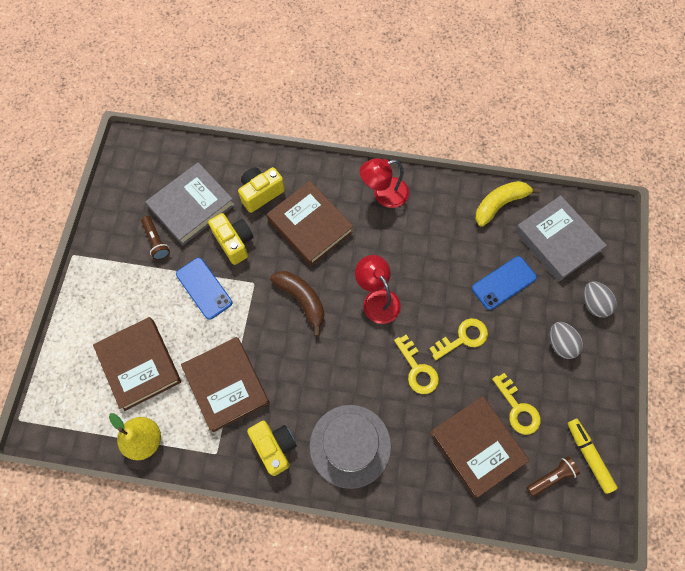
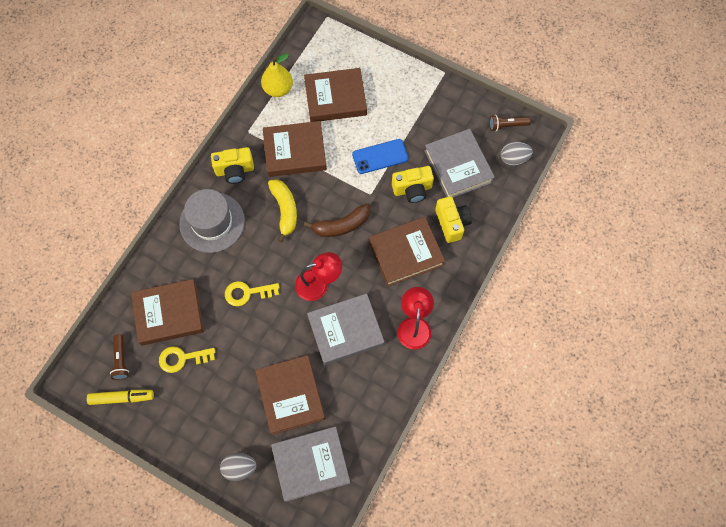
camera: 110 degrees right, 0 degrees up
(156, 241) = (435, 132): brown flashlight -> brown flashlight (507, 125)
(416, 255) = (345, 331): none -> grey book
(463, 338) = (257, 340): yellow key -> none
(500, 204) = (367, 427): yellow banana -> yellow banana (285, 210)
(503, 283) = (291, 395): blue phone -> brown book
(560, 344) = (218, 420): grey egg -> grey egg (513, 159)

